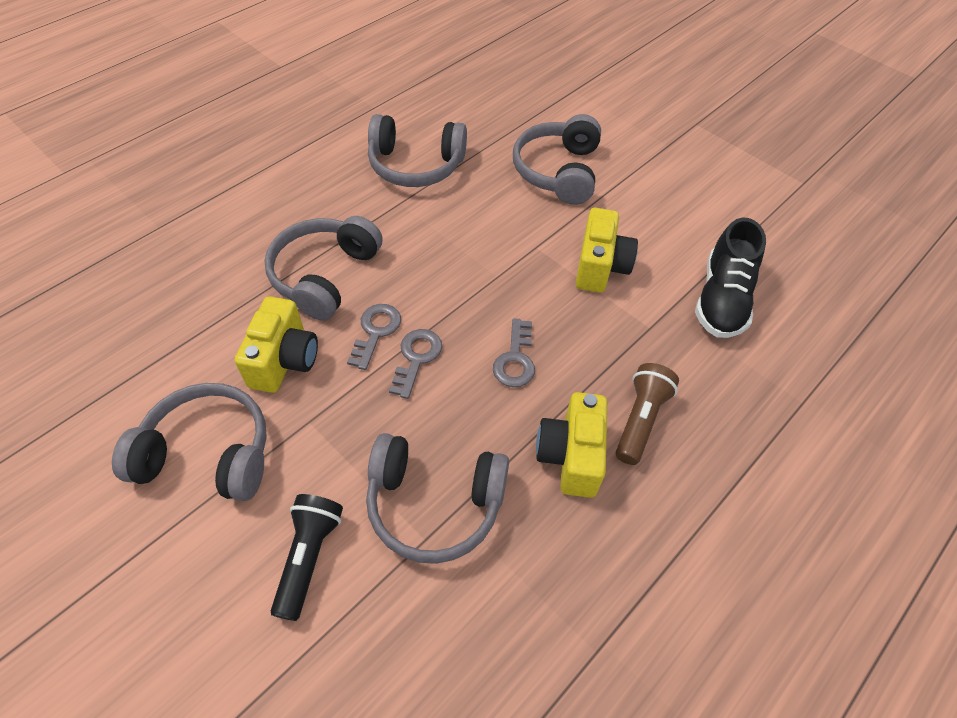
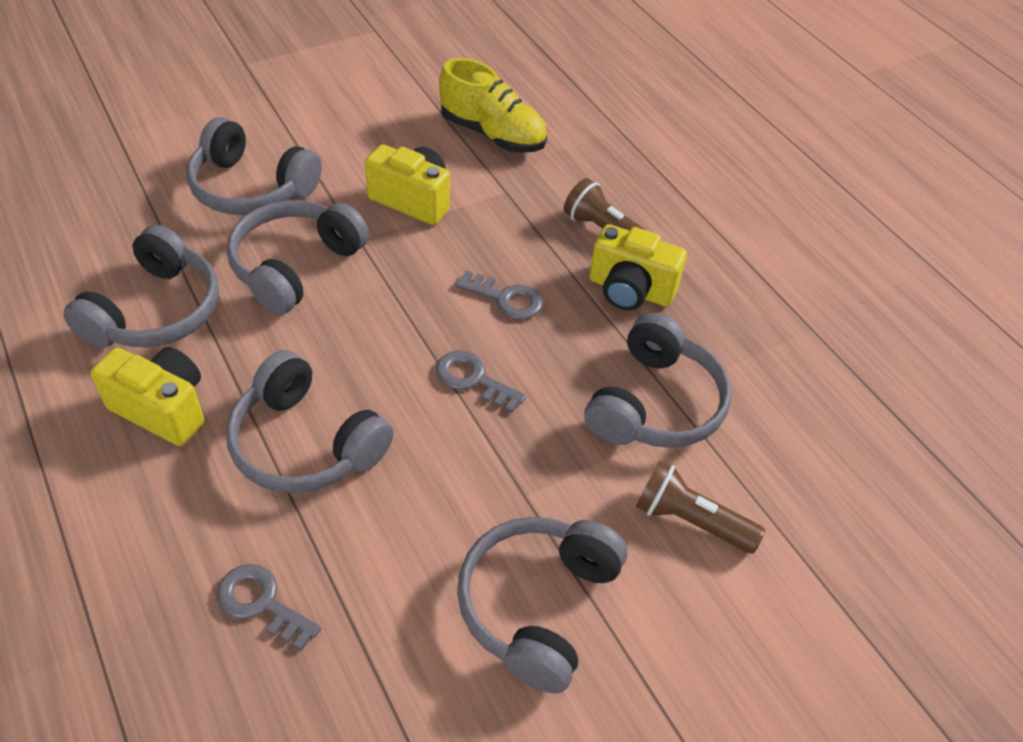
camera: 75 degrees left, 5 degrees down
(284, 360) = (427, 507): yellow camera -> yellow camera (162, 409)
(309, 557) = (690, 520): black flashlight -> brown flashlight
(375, 332) = (420, 409): grey key -> grey key (262, 603)
(490, 219) = (295, 266): none -> grey headphones
(721, 299) = (493, 134): black shoe -> yellow shoe

